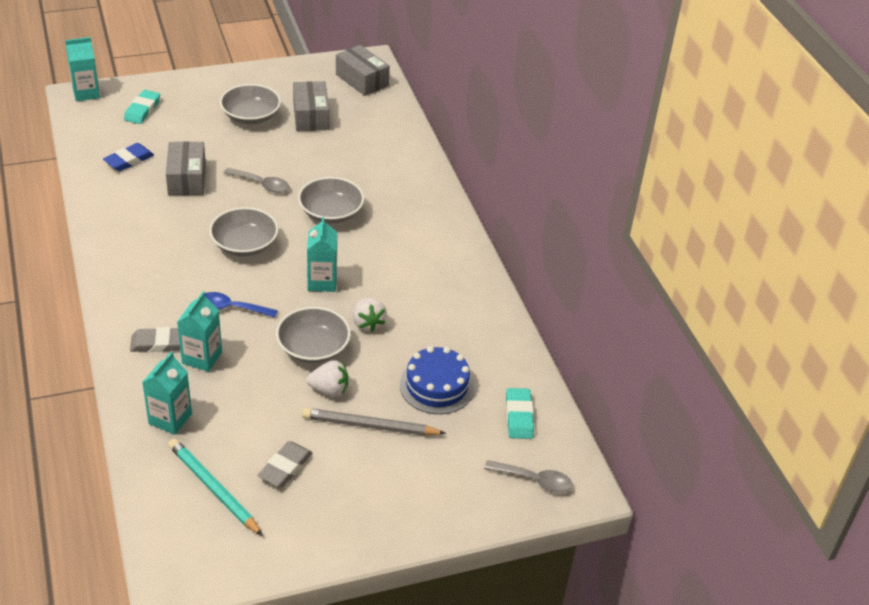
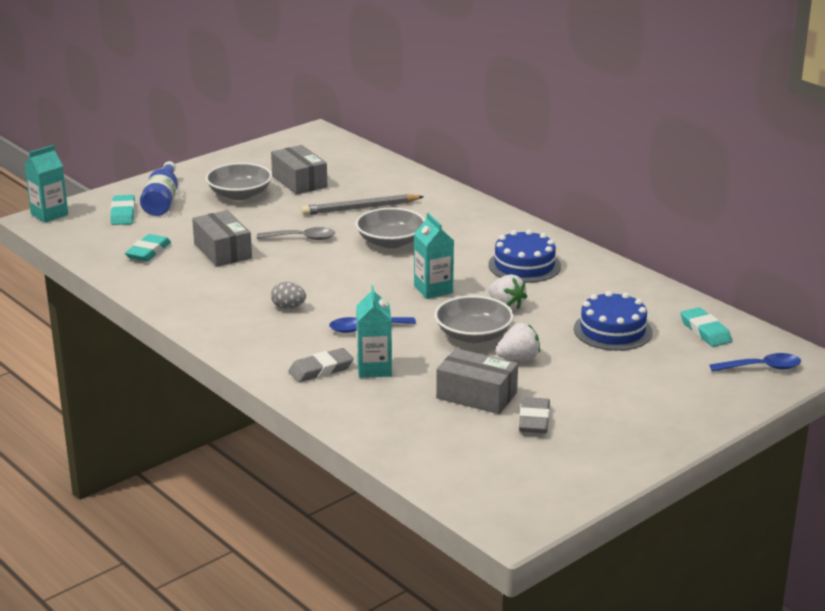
camera: 20 degrees left, 15 degrees down
(129, 160) = (148, 252): blue eraser -> turquoise eraser
(170, 419) = (389, 417): turquoise carton -> none
(184, 104) = (162, 201): none -> blue bottle
(189, 262) = (288, 307): none -> grey egg
(213, 488) = (482, 452): turquoise pencil -> none
(244, 244) = (330, 282): grey bowl -> none
(362, 80) = (322, 147): grey box -> grey box (476, 395)
(370, 426) = (581, 372): grey pencil -> grey pencil (360, 208)
(422, 279) = (524, 265): none -> blue cake
(534, 480) = (762, 367): grey spoon -> blue spoon

